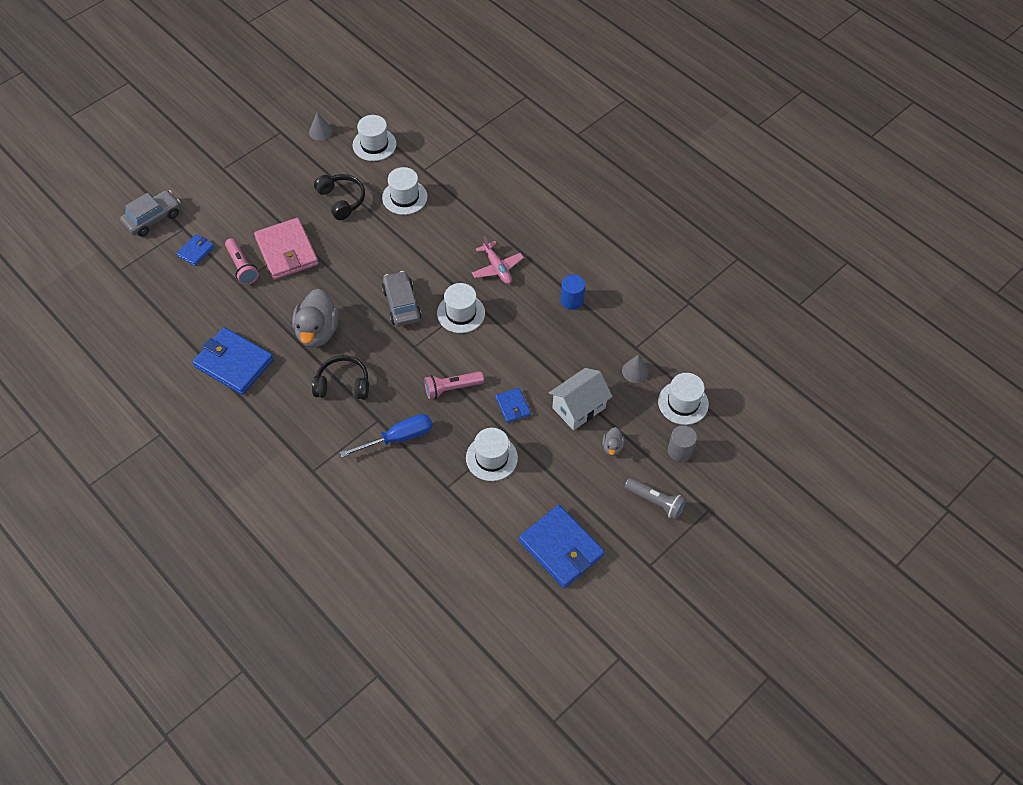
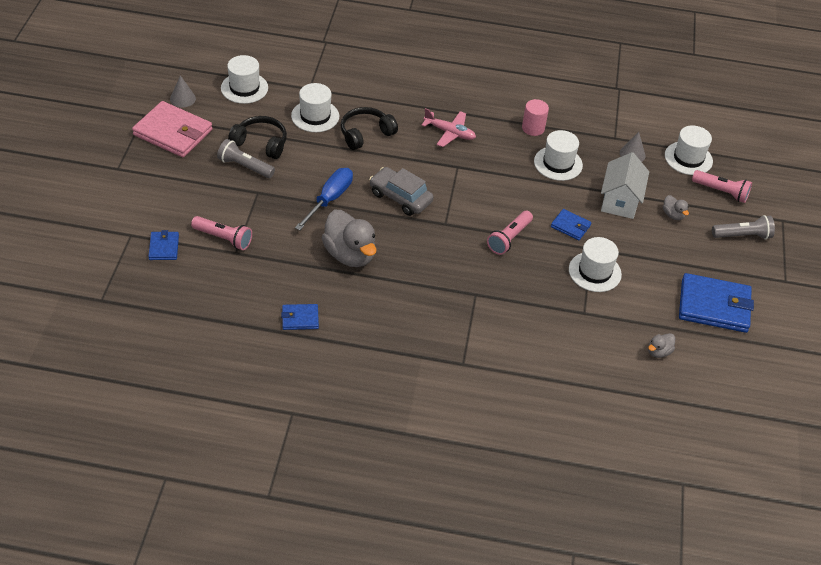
camera: 40 degrees left, 10 degrees down
(153, 218) = (90, 241): grey car -> none
(234, 363) = (300, 318): blue wallet -> blue wallet, size x0.50
(286, 251) = (253, 206): pink wallet -> pink wallet (173, 132)
(311, 214) = (245, 166): none -> grey flashlight
(343, 384) = (416, 283): black headphones -> black headphones (366, 134)
(398, 438) = (506, 298): blue screwdriver -> blue screwdriver (329, 199)
(461, 313) = (456, 180): white hat -> white hat (558, 163)
(472, 557) = (658, 352): none -> grey duck
(572, 300) = (533, 128): blue cylinder -> pink cylinder
(680, 451) = (721, 192): grey cylinder -> pink flashlight

